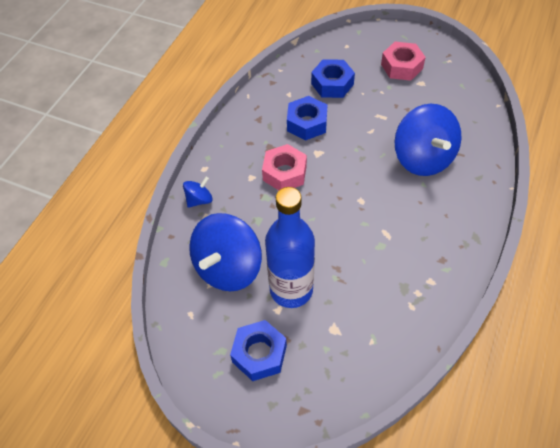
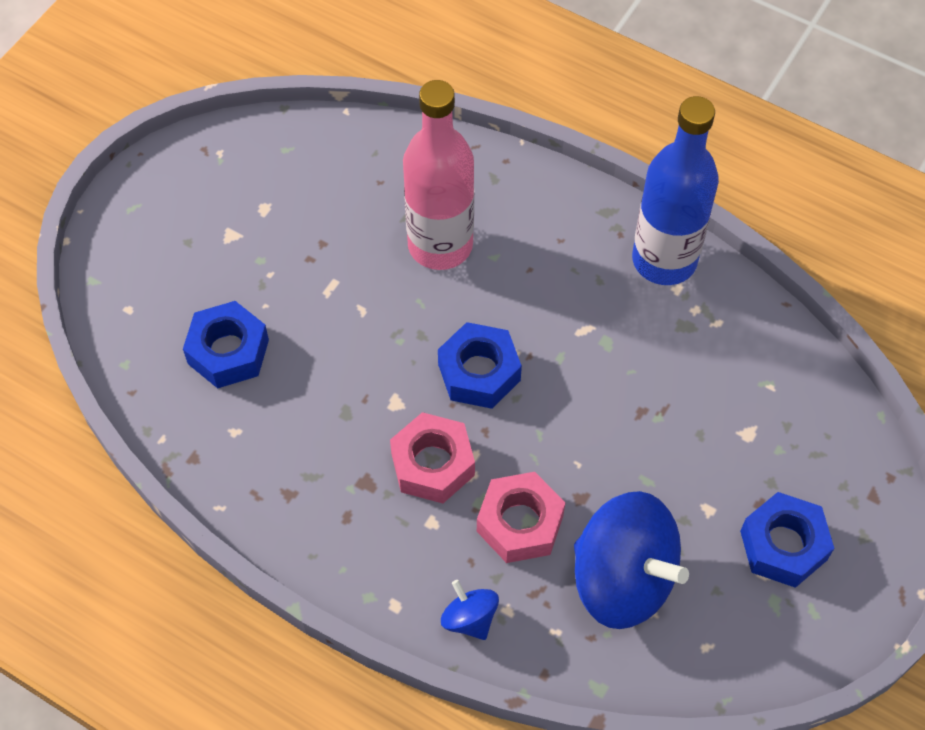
camera: 85 degrees left, 5 degrees up
(291, 290) = (674, 485): blue bottle -> blue bottle (664, 260)
(307, 123) = (320, 410): blue nut -> blue nut (479, 372)
(401, 66) = (213, 229): pink nut -> pink nut (520, 523)
(423, 158) = (440, 245): blue spinning top -> pink bottle

